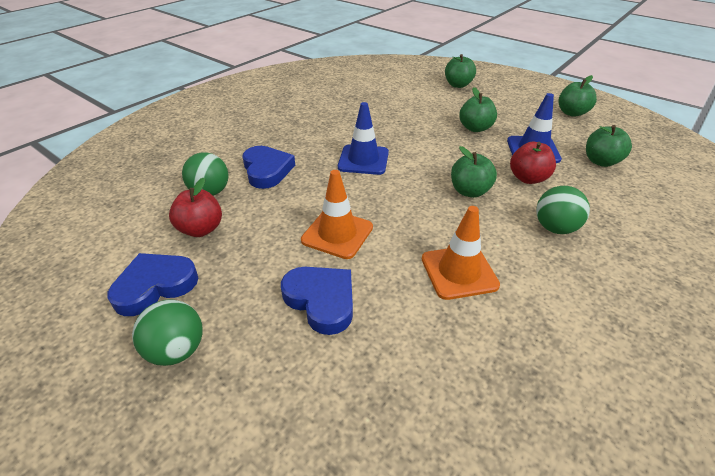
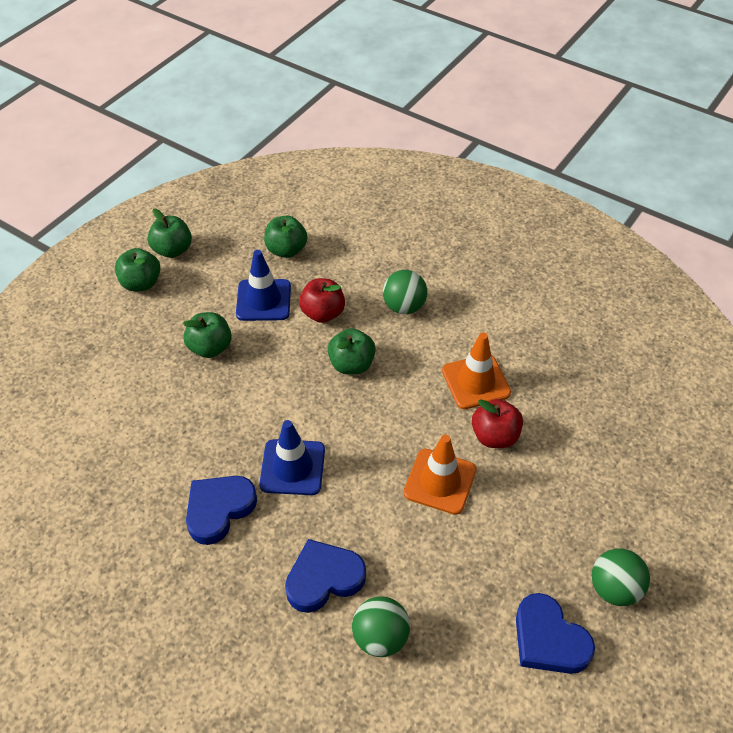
camera: 95 degrees left, 10 degrees up
(201, 229) = (454, 623): red apple -> red apple (495, 436)
(321, 300) = (533, 484): blue heart -> blue heart (219, 509)
(458, 85) = (71, 356): green apple -> green apple (141, 283)

